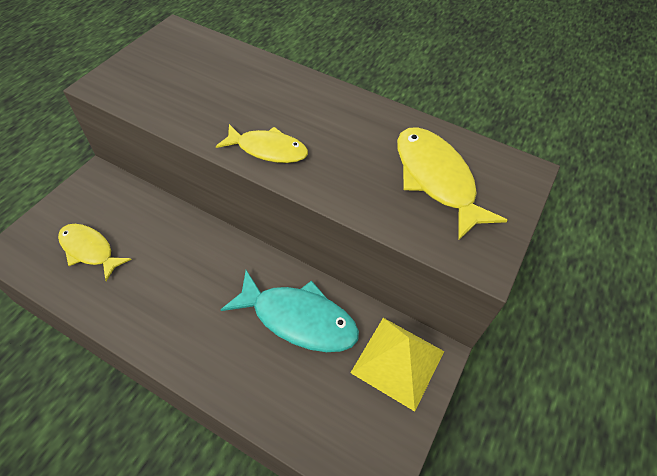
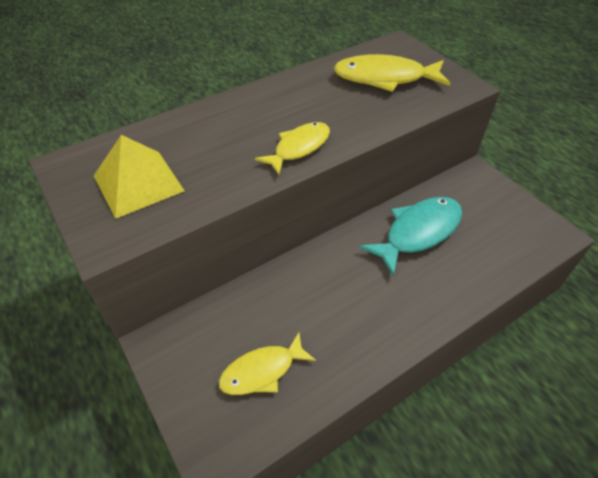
camera: 60 degrees left, 5 degrees down
(398, 361) = (475, 192): yellow pyramid -> yellow pyramid (138, 183)

